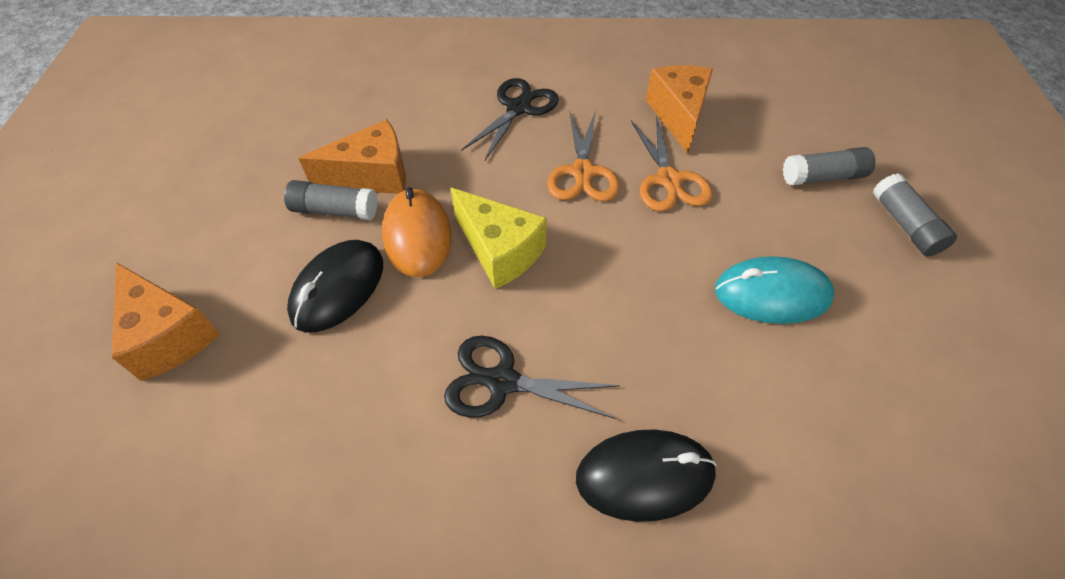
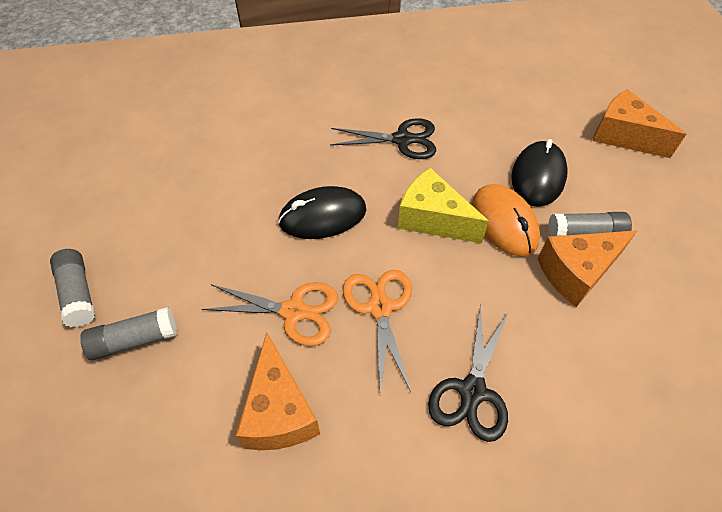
camera: 170 degrees right, 0 degrees up
(645, 476) = (313, 110): black mouse -> black mouse (323, 216)
(669, 180) = (294, 311): orange scissors -> orange scissors turned 120 degrees clockwise
(772, 294) = (218, 215): turquoise mouse -> none

